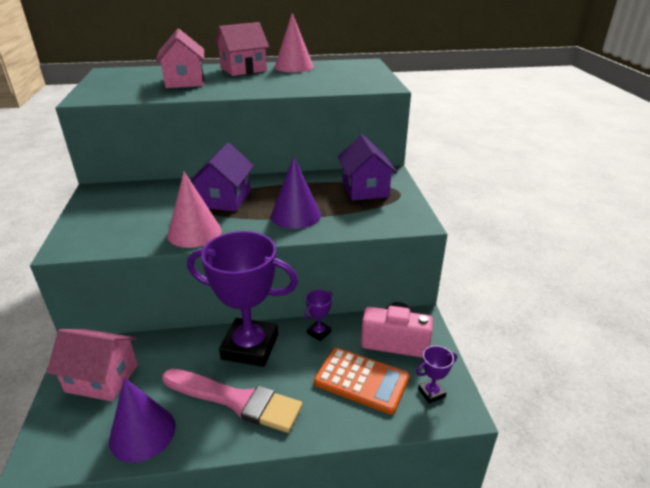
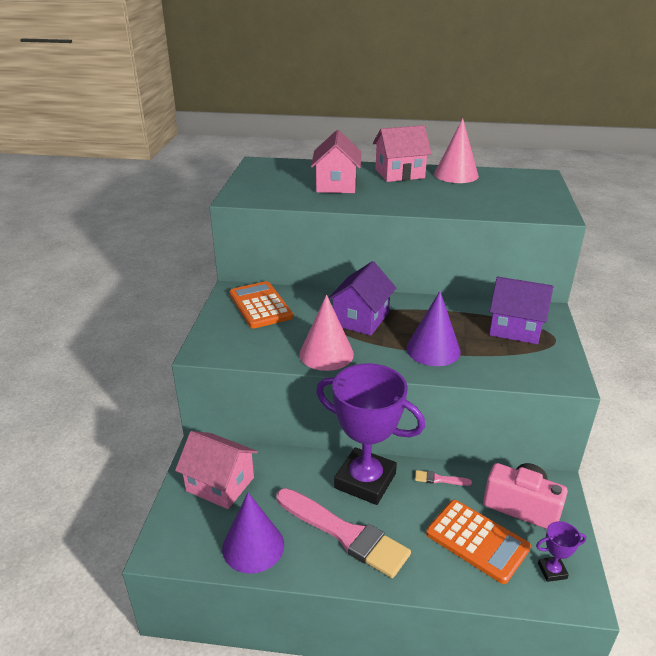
camera: 15 degrees right, 0 degrees up
(124, 200) = (260, 305): none -> orange calculator
(319, 332) = (439, 479): purple trophy -> pink brush
(365, 189) = (515, 328): purple house -> purple house turned 75 degrees counterclockwise

